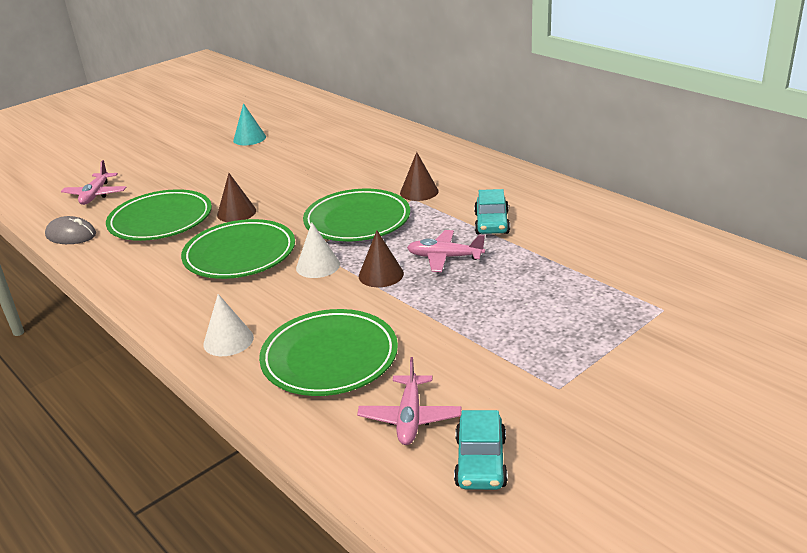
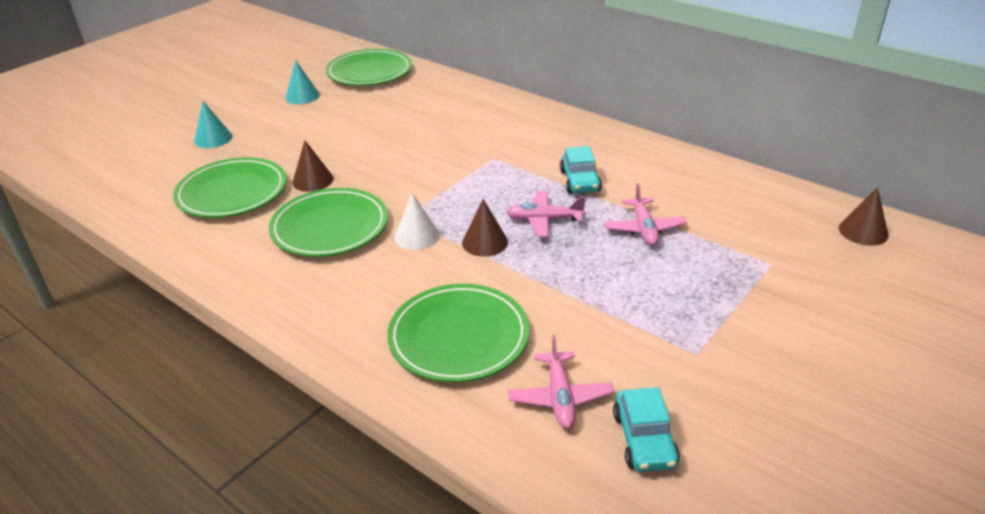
camera: 10 degrees left, 5 degrees up
(71, 235) = (135, 214): grey mouse -> none
(96, 195) = (150, 166): pink plane -> pink plane (644, 228)
(158, 173) = (213, 138): none -> turquoise cone
(228, 340) = (346, 325): white cone -> none
(357, 220) = (443, 184): green plate -> green plate (369, 72)
(419, 192) = (497, 149): brown cone -> brown cone (863, 231)

